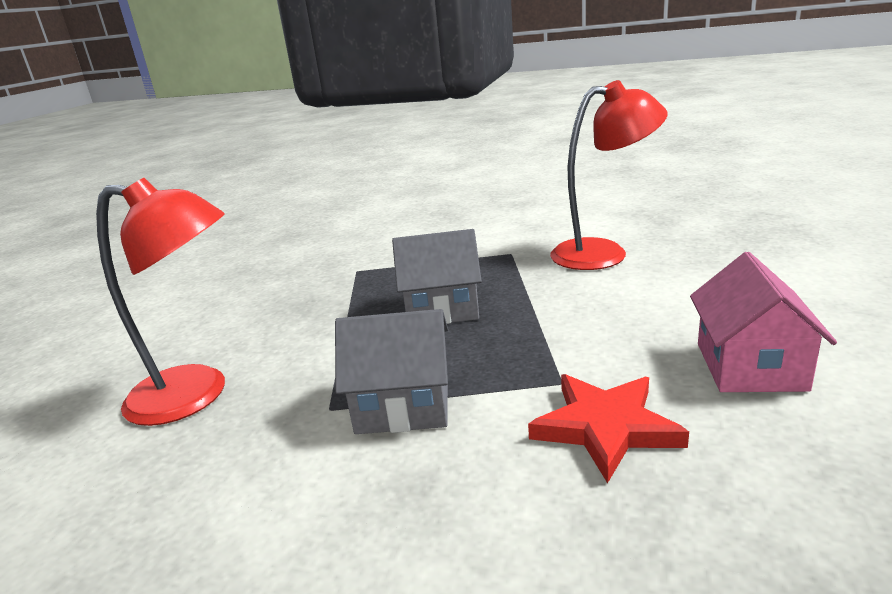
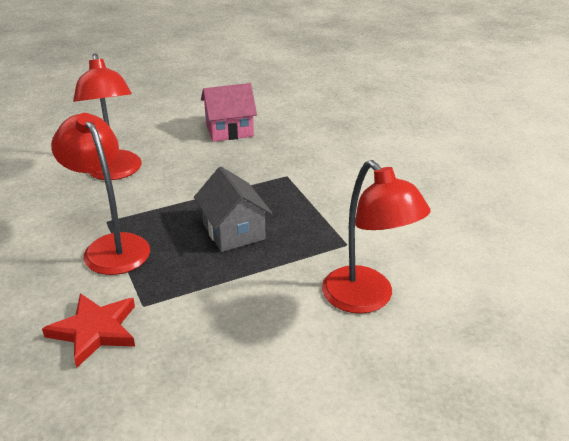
camera: 65 degrees right, 10 degrees up
(403, 405) = (111, 246): grey house -> red lamp
(750, 366) = (175, 398): pink house -> pink house (229, 130)

